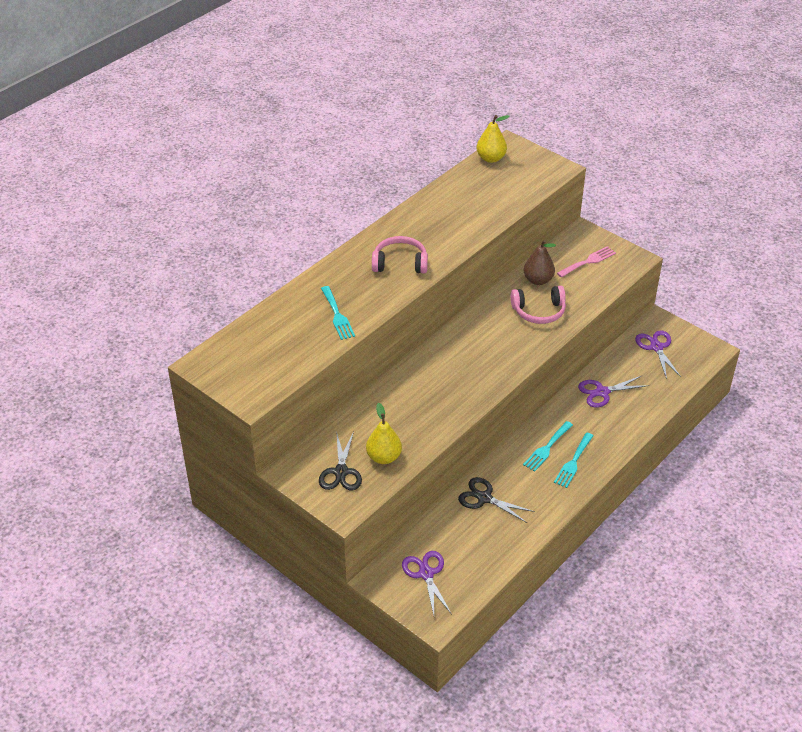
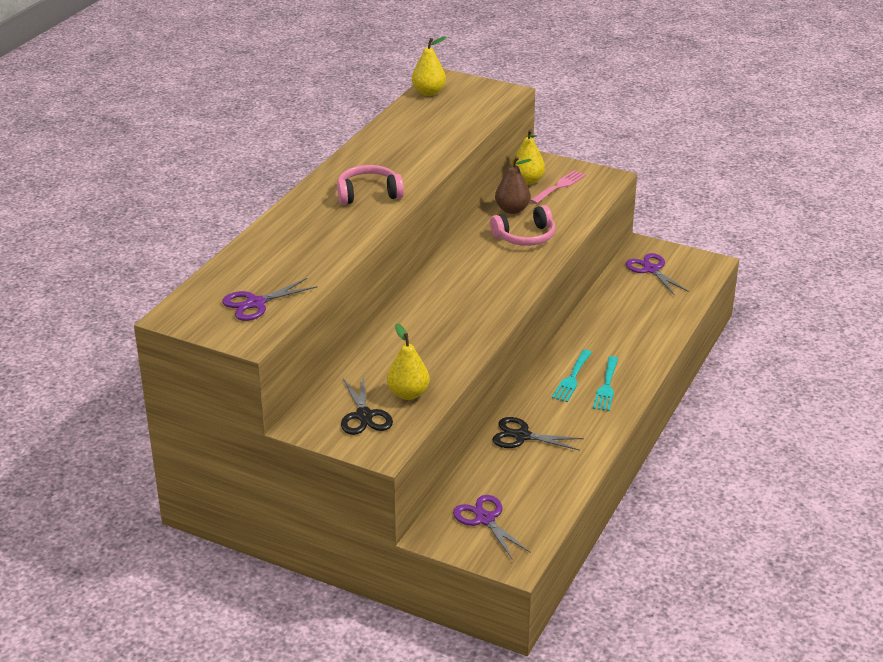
camera: 15 degrees left, 10 degrees down
(337, 315) = (317, 249): turquoise fork -> none
(562, 250) = (527, 181): none -> yellow pear
(602, 392) = (610, 318): purple scissors -> purple scissors (256, 303)

